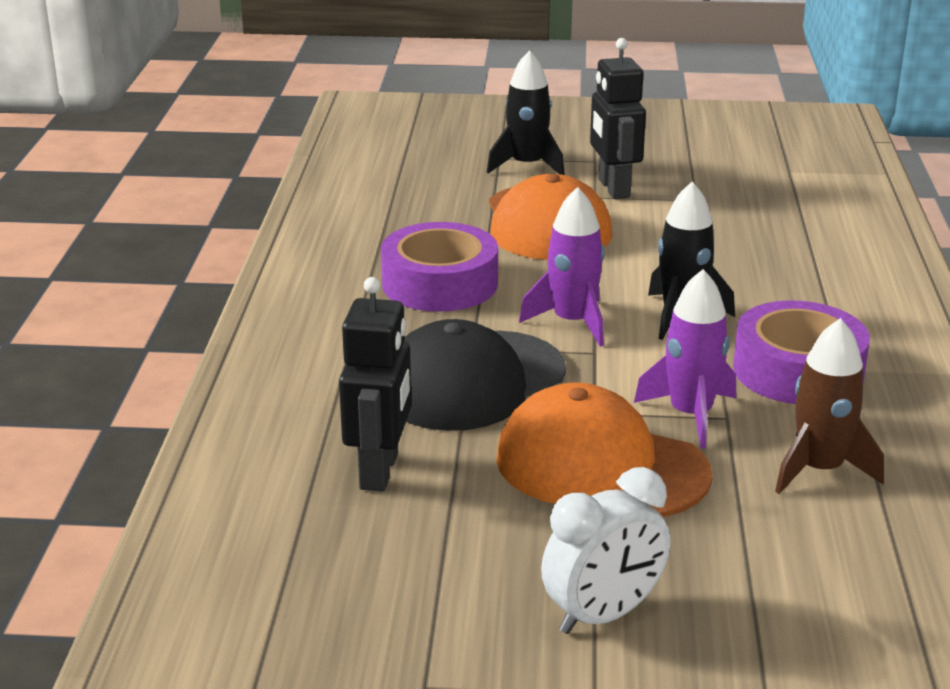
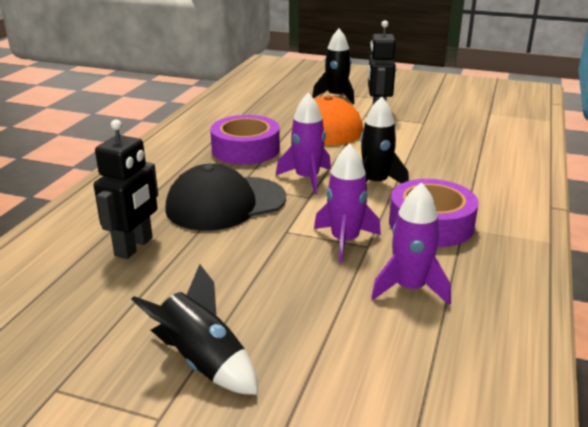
camera: 15 degrees right, 0 degrees up
(601, 466) = (268, 264): orange cap -> none
(603, 615) = (203, 362): white clock -> black rocket
(819, 470) = (410, 288): brown rocket -> purple rocket

